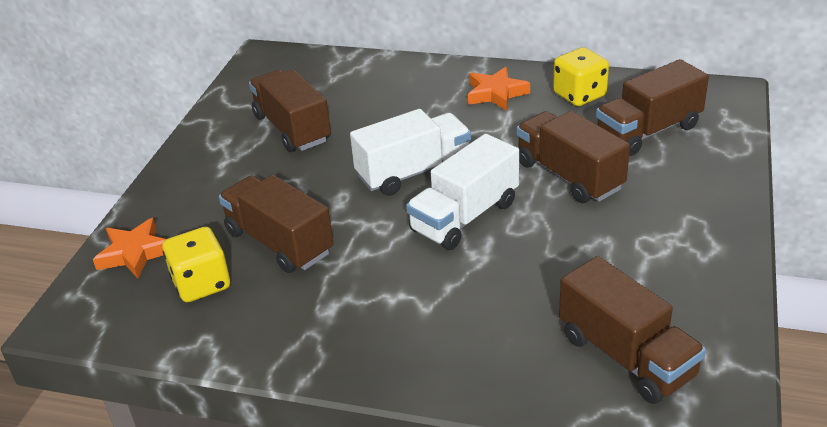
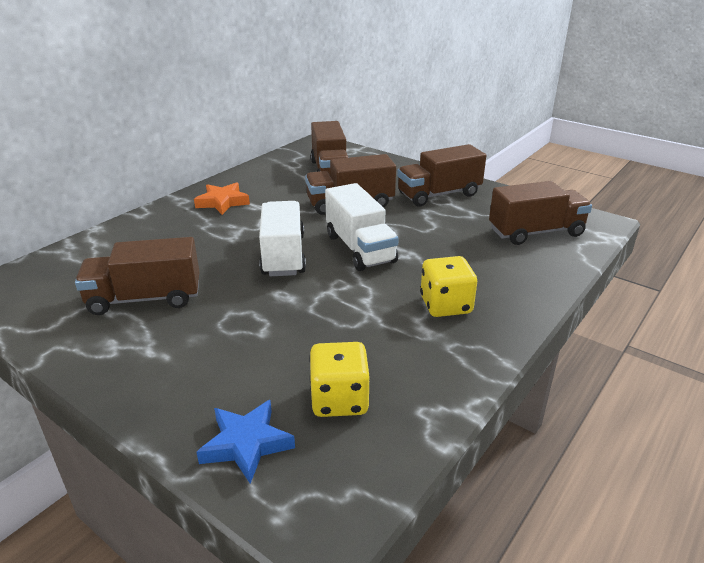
camera: 70 degrees left, 5 degrees down
(135, 253) = (246, 444): orange star -> blue star
(279, 242) = (316, 340): brown truck -> brown truck (439, 194)
(579, 95) = (264, 178): yellow dice -> yellow dice (446, 305)

